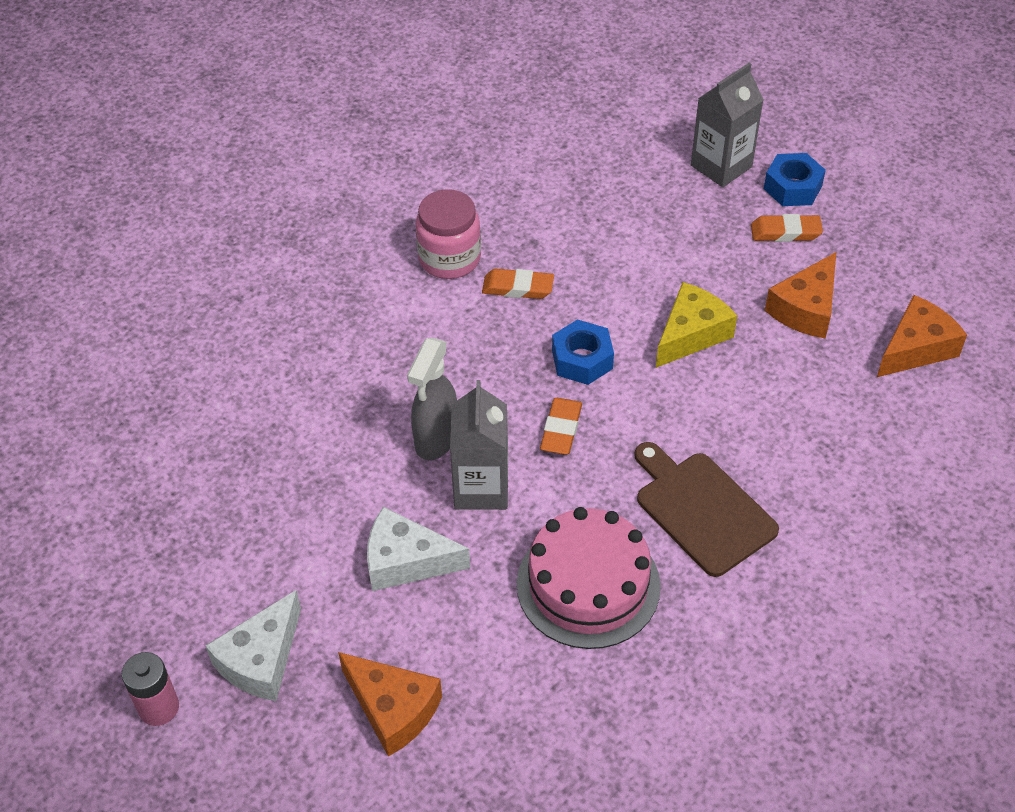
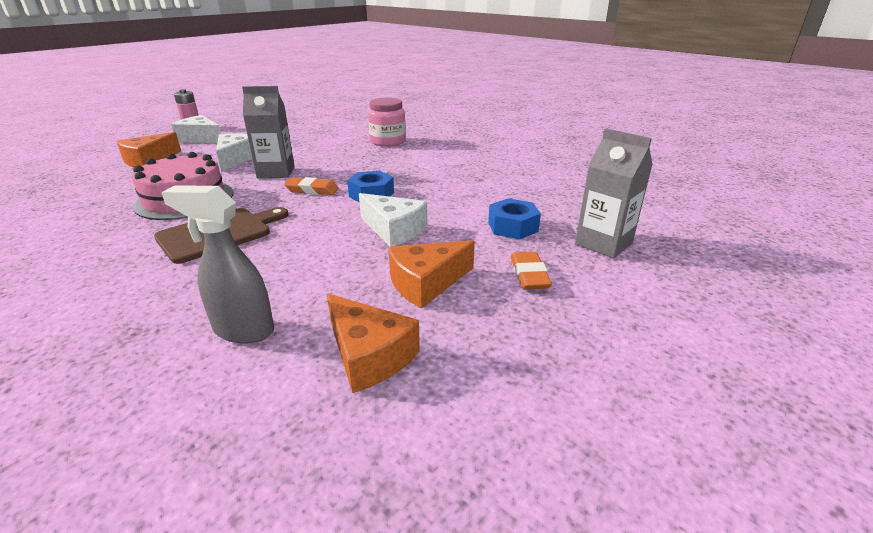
camera: 85 degrees right, 20 degrees down
(436, 439) = (316, 162): grey spray bottle -> grey spray bottle (243, 330)
(449, 258) = (458, 160): pink jar -> pink jar (388, 142)
(518, 288) = (436, 176): orange eraser -> none
(691, 334) = (394, 230): yellow cheese -> white cheese
(792, 187) = (597, 280): blue nut -> blue nut (512, 227)
(805, 309) = (426, 283): orange cheese -> orange cheese turned 60 degrees counterclockwise

